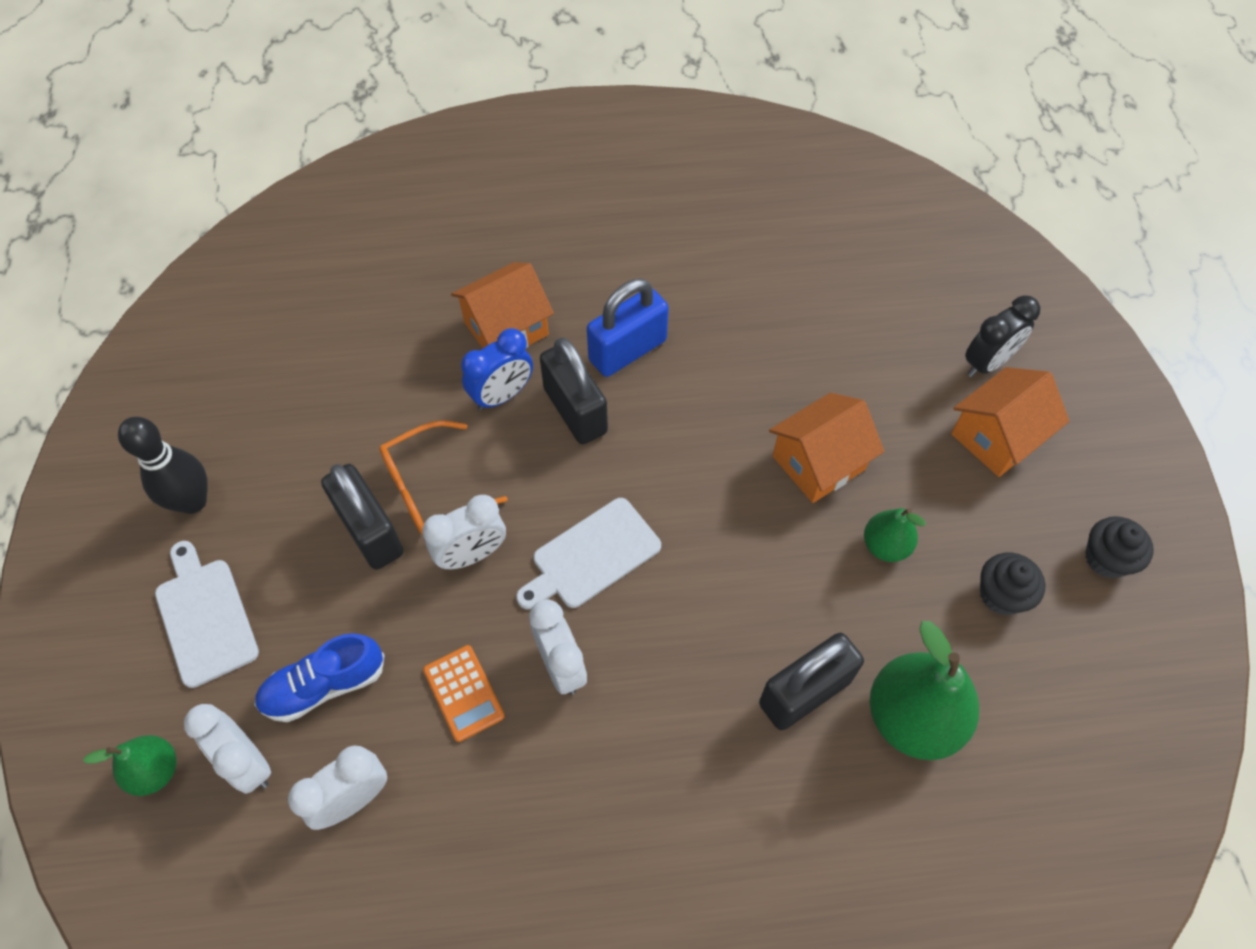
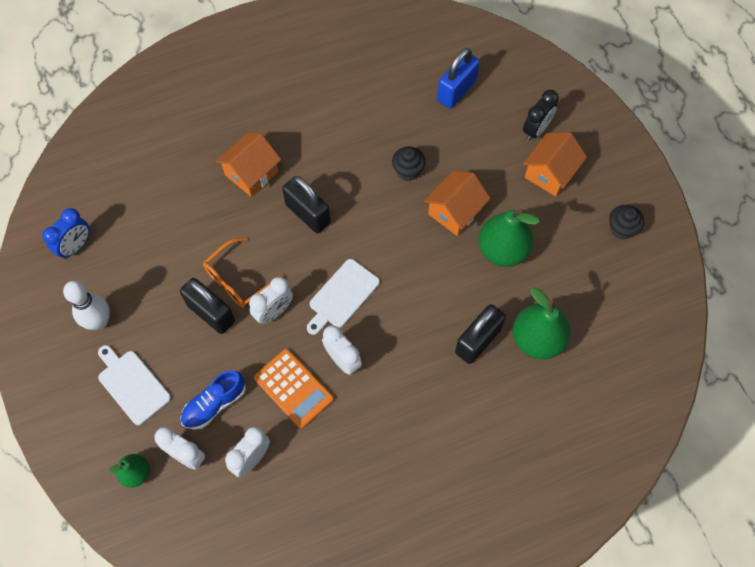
camera: 15 degrees left, 5 degrees up
(192, 501) = (99, 321): black bowling pin -> white bowling pin
(463, 693) = (294, 388): orange calculator -> orange calculator, size x1.51
(502, 395) = (262, 215): blue clock -> blue clock (76, 246)
(627, 350) = (328, 170): blue padlock -> blue padlock (456, 91)
(885, 546) = (502, 250): green pear -> green pear, size x1.82
(1001, 595) = (570, 262): black cupcake -> black cupcake (408, 171)

